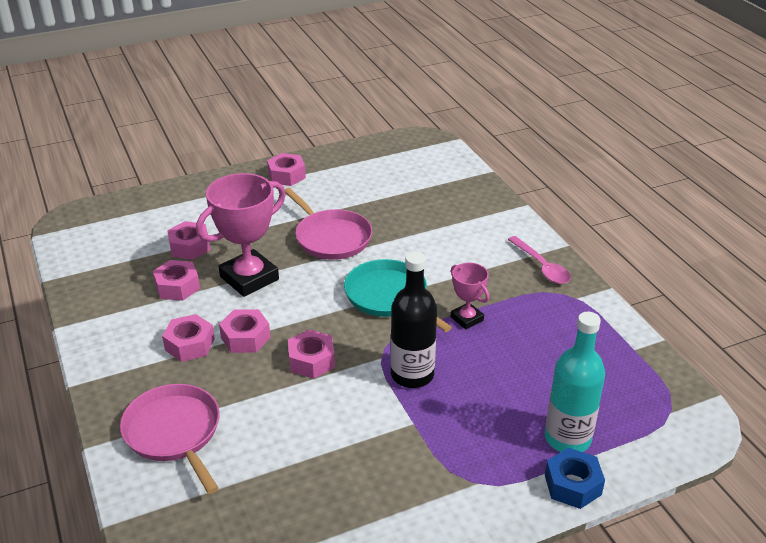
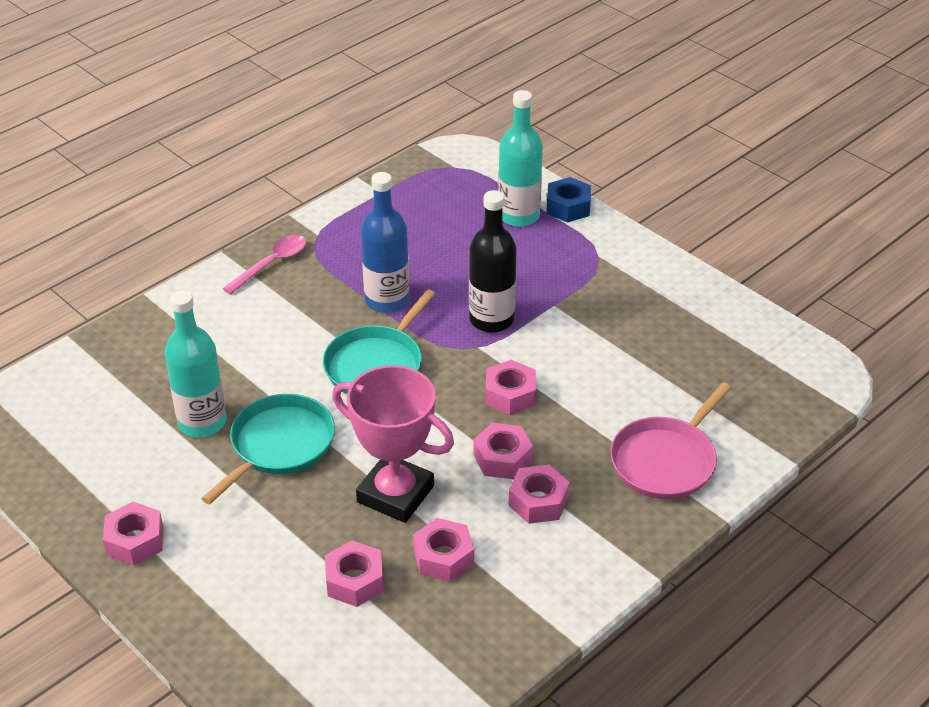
camera: 110 degrees left, 5 degrees up
(331, 237) = (279, 445): pink pan -> turquoise pan
(374, 210) = (202, 422): none -> turquoise bottle
(467, 319) = (387, 300): pink trophy -> blue bottle

